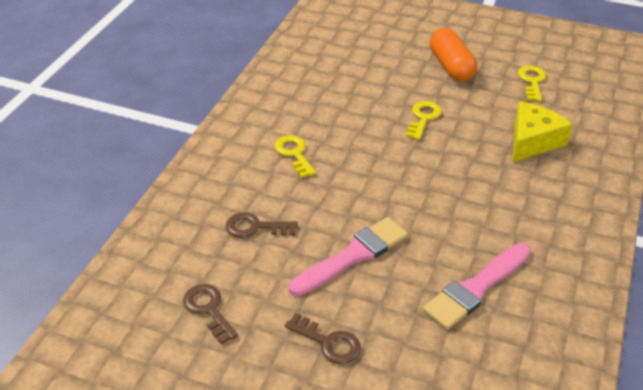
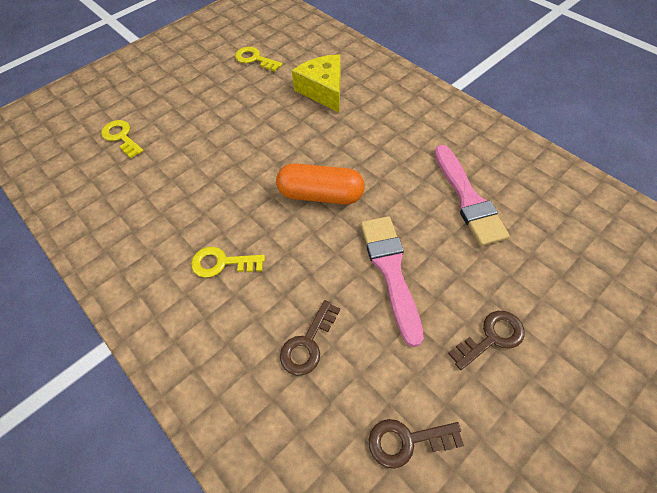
camera: 60 degrees left, 15 degrees up
(423, 118) = (246, 143): yellow key -> yellow key (121, 137)
(451, 66) = (194, 96): orange capsule -> orange capsule (321, 195)

